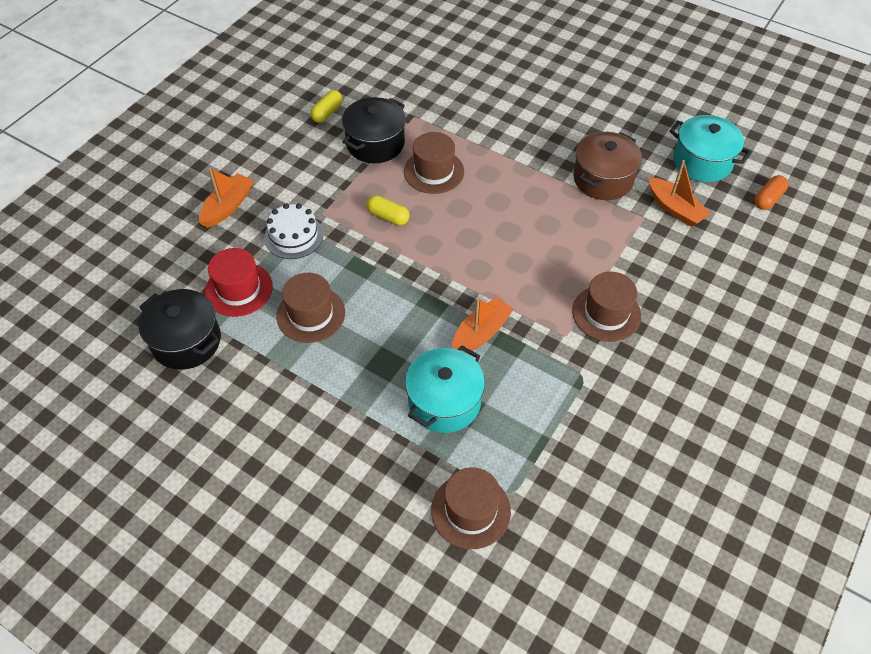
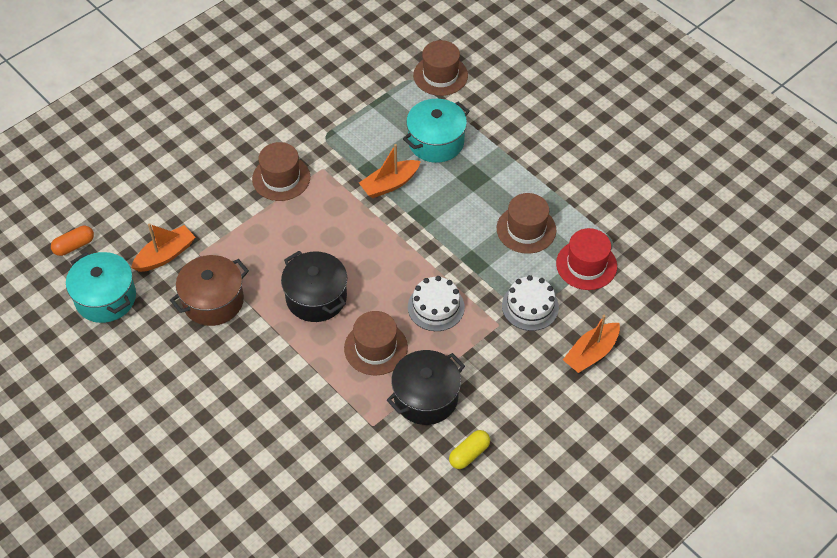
camera: 165 degrees left, 0 degrees up
(186, 341) = (633, 229): black pot -> black pot (316, 297)
(388, 216) = (436, 307): yellow capsule -> white cake
(675, 209) = (165, 255): orange boat -> orange boat turned 75 degrees clockwise

